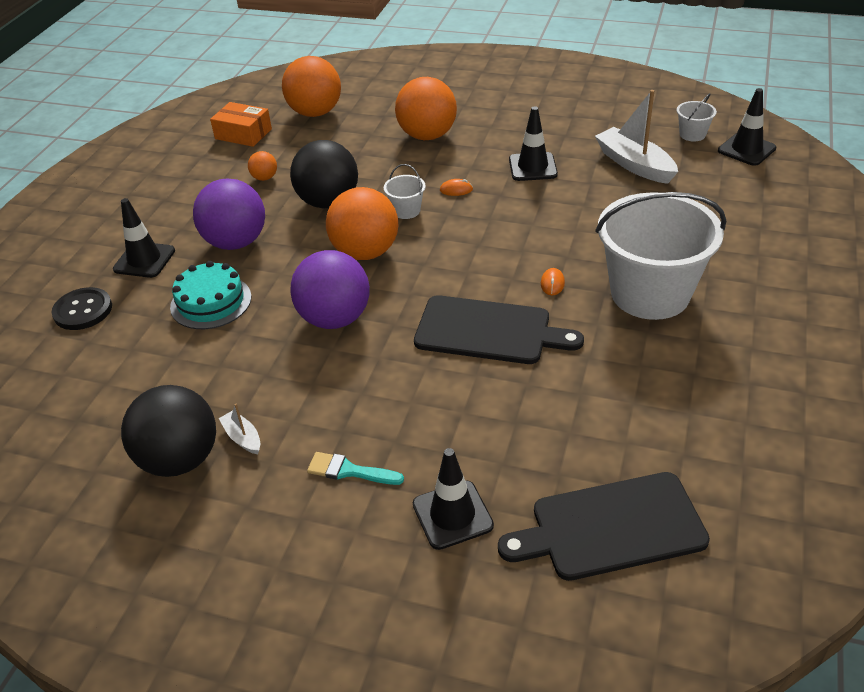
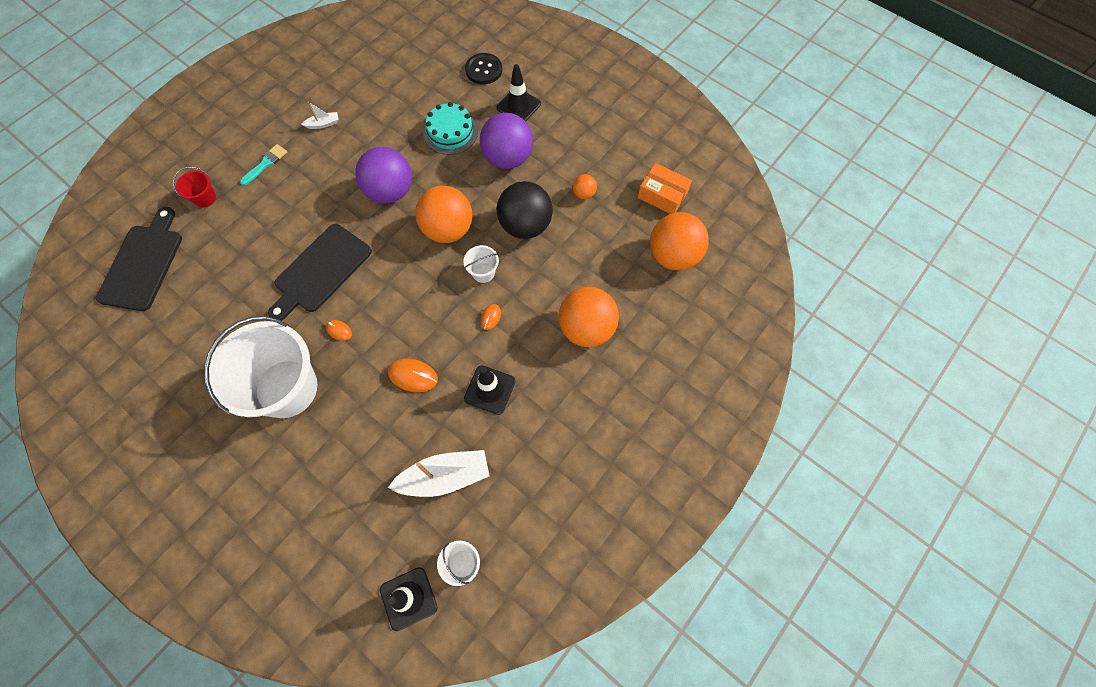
camera: 110 degrees right, 25 degrees up
(180, 459) = (327, 95): black ball -> none
(243, 134) = (662, 195): orange box -> orange box turned 75 degrees clockwise
(452, 515) = (205, 198): black traffic cone -> red bucket
(558, 215) = (413, 376): none -> orange mouse

